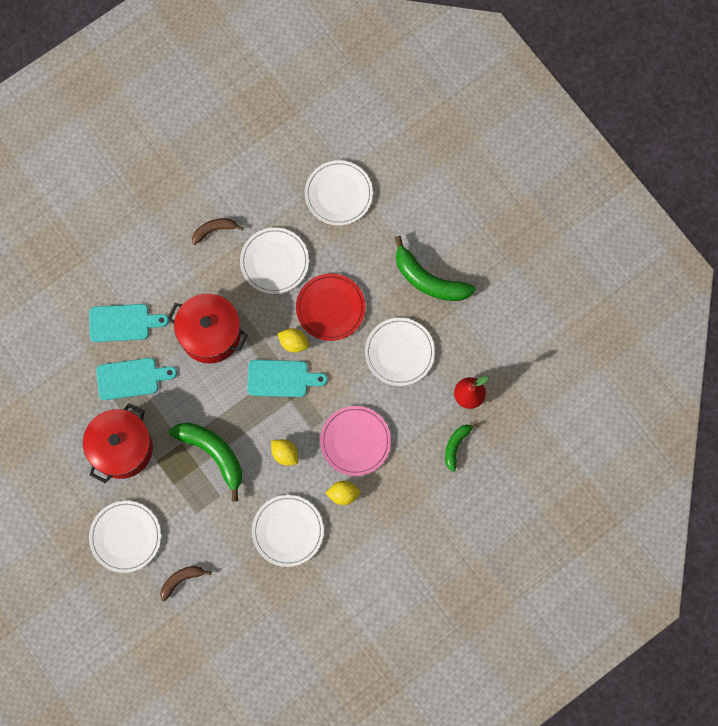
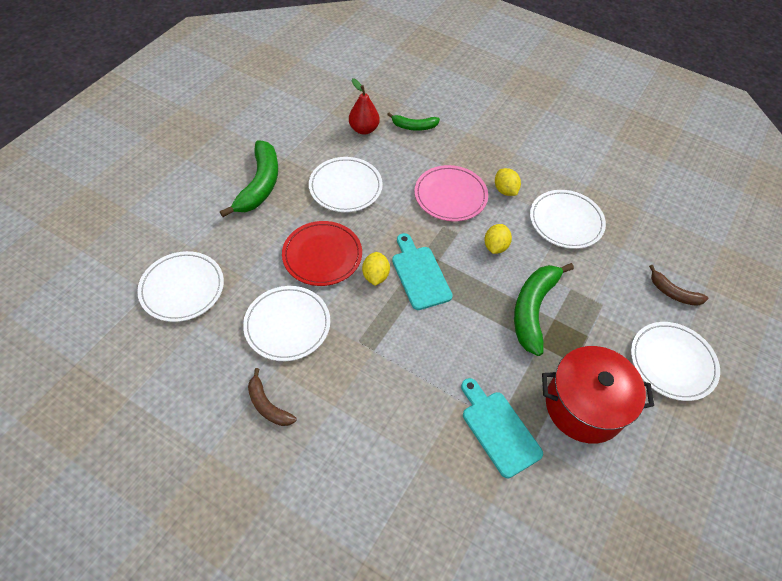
camera: 115 degrees left, 20 degrees down
(123, 323) = (434, 470): turquoise cutting board -> none
(210, 334) = (403, 361): red pot -> none

